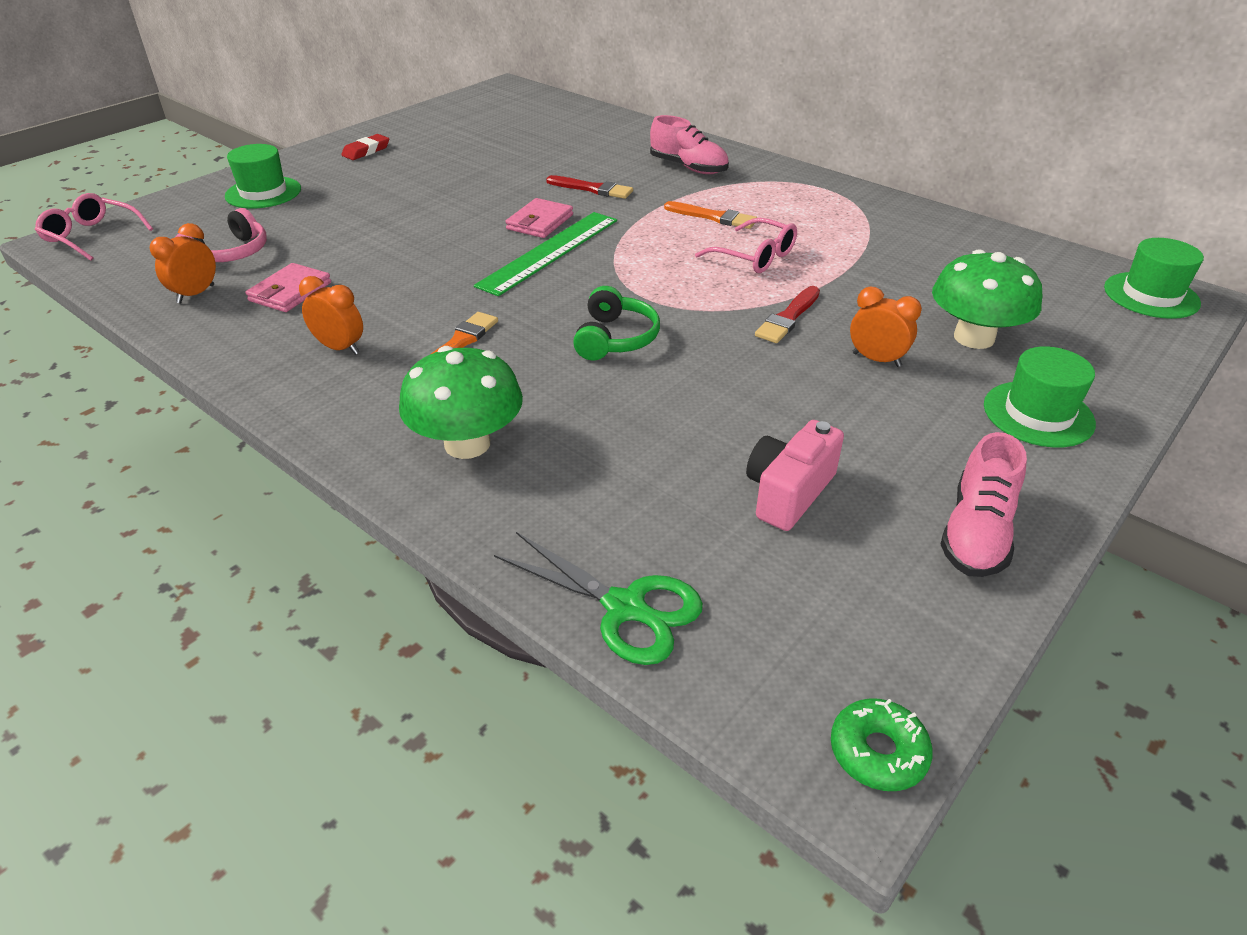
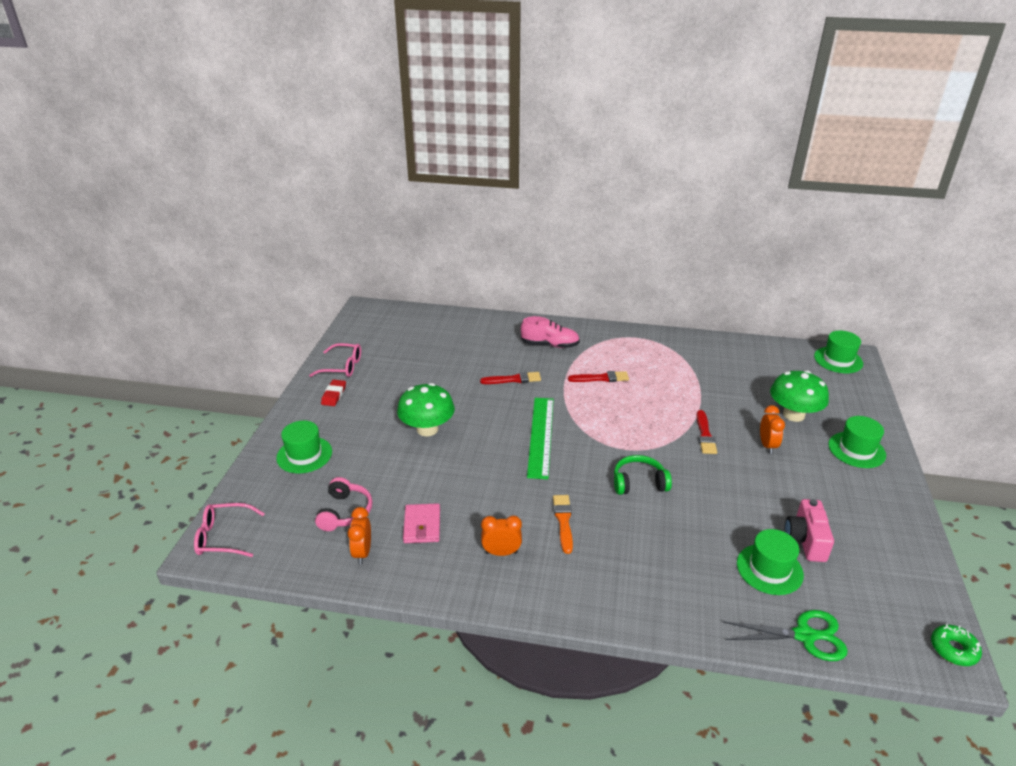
camera: 30 degrees left, 5 degrees down
(467, 444) = (640, 582): green mushroom -> green mushroom (427, 429)
(540, 222) = (511, 416): pink wallet -> none
(615, 338) = (639, 483): green headphones -> green headphones turned 75 degrees counterclockwise
(679, 504) = (769, 569): none -> green hat
(713, 217) = (601, 378): orange brush -> red brush
(755, 257) = (650, 399): pink glasses -> pink glasses (342, 366)
(876, 360) = (767, 445): orange clock -> orange clock turned 90 degrees clockwise
(976, 533) = (891, 526): pink shoe -> none

